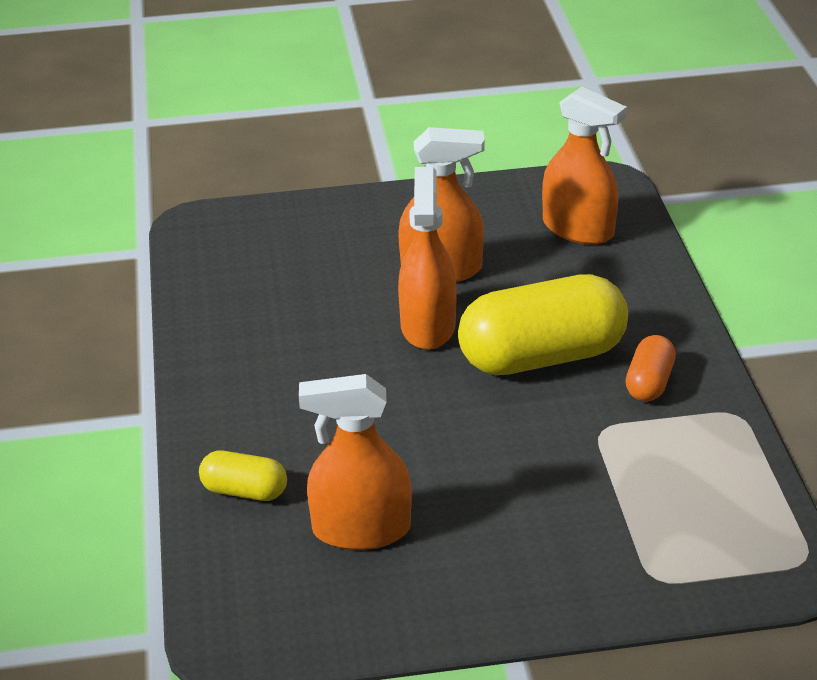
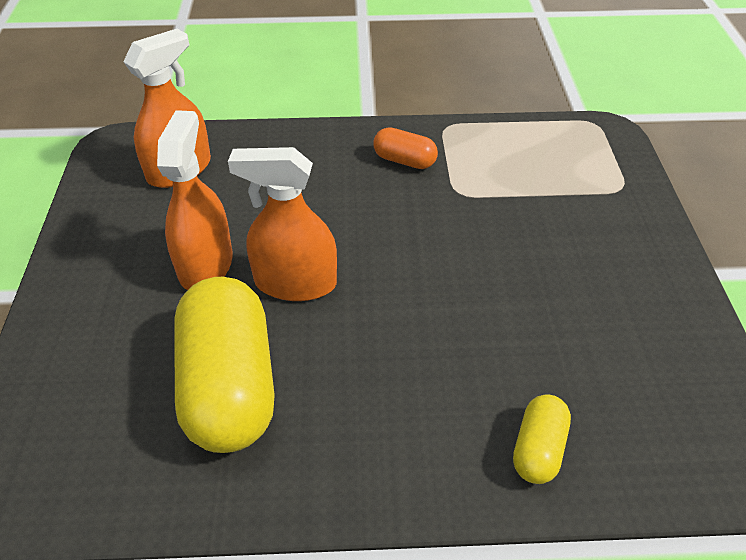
camera: 85 degrees left, 10 degrees up
(361, 530) = (588, 354): orange spray bottle -> none
(542, 357) = (359, 213): yellow capsule -> yellow capsule (230, 386)

